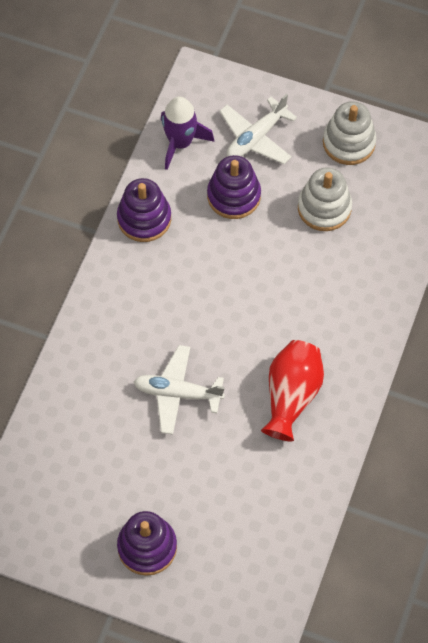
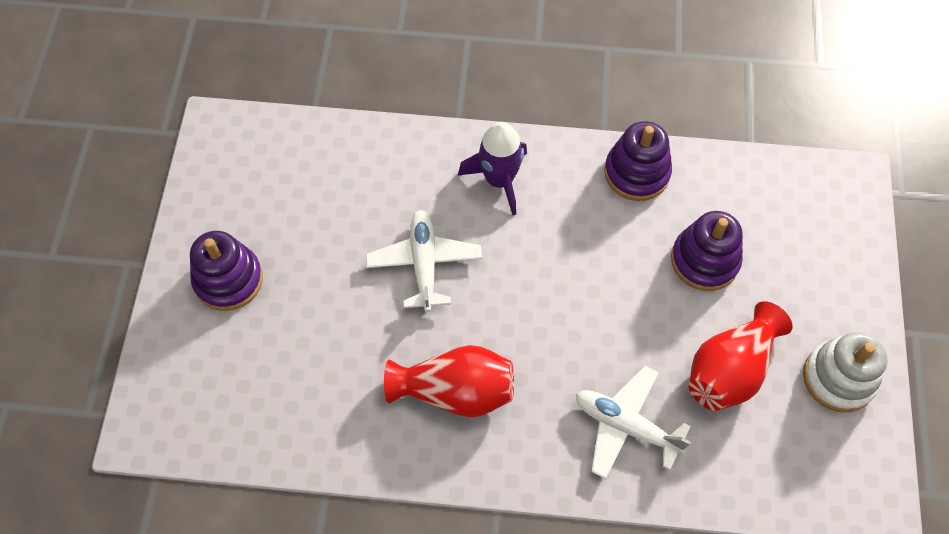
camera: 75 degrees right, 0 degrees up
(180, 142) = (753, 184): purple rocket -> purple rocket (499, 180)
(256, 138) = (796, 265): white plane -> white plane (626, 425)
(324, 208) = (730, 369): white stacking toy -> red vase

